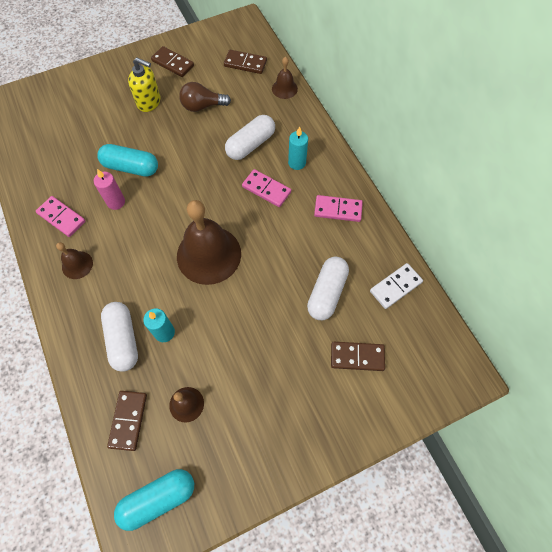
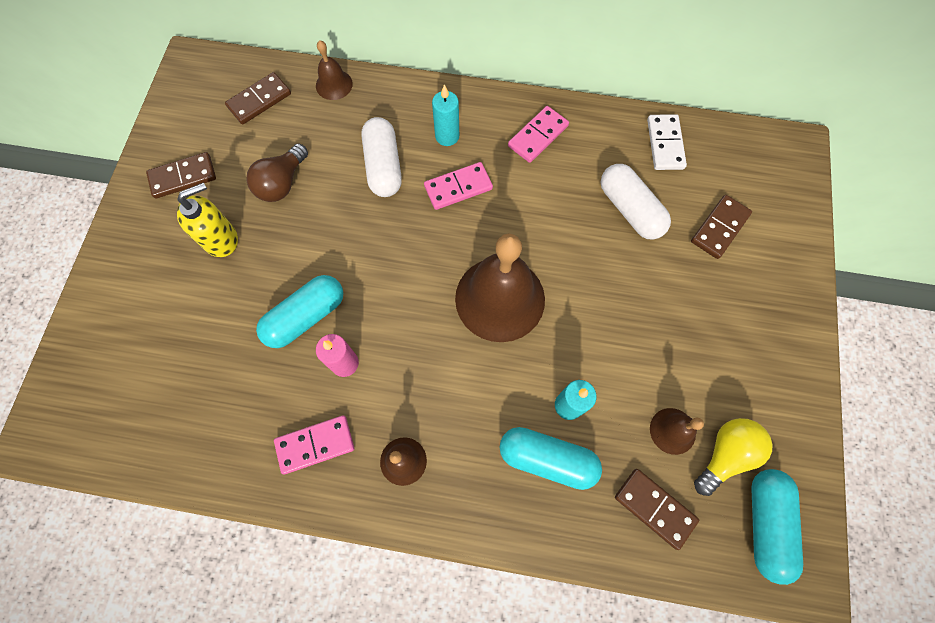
camera: 55 degrees left, 5 degrees up
(123, 339) = (547, 459): white capsule -> turquoise capsule
(190, 447) = (725, 454): none -> yellow light bulb

